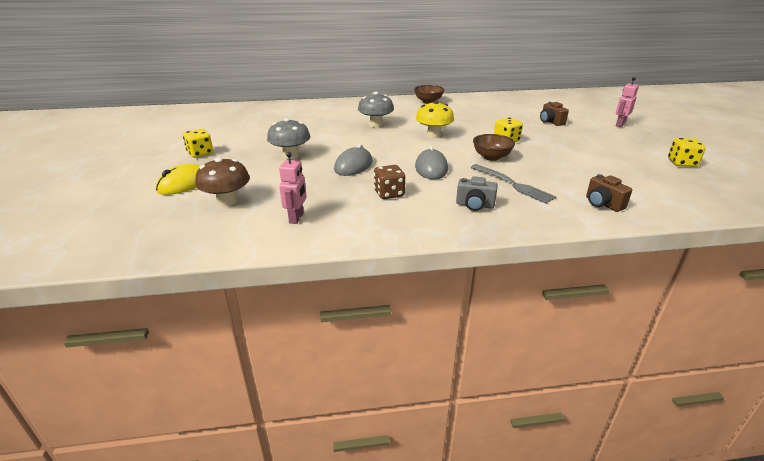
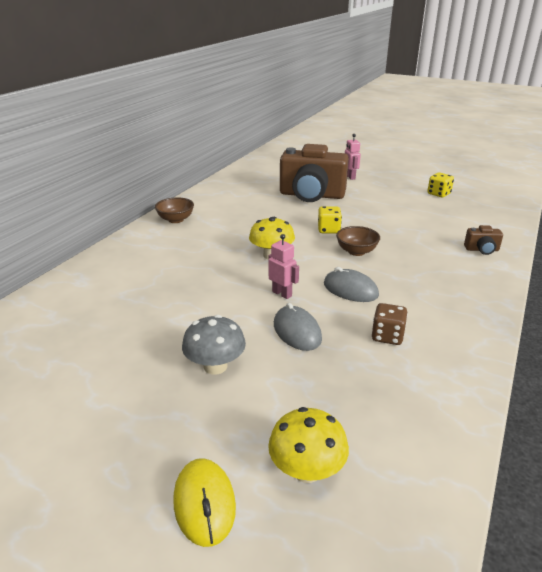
camera: 55 degrees left, 0 degrees up
(200, 153) = (102, 452): yellow dice -> none
(227, 201) = (307, 470): brown mushroom -> yellow mushroom
(296, 218) = (399, 421): pink robot -> pink robot (282, 294)
(376, 125) = (197, 274): grey mushroom -> none
(475, 205) = (446, 301): grey camera -> none
(513, 184) = (420, 267): grey fork -> none
(551, 122) = (311, 195): brown camera -> brown camera, size x2.46

